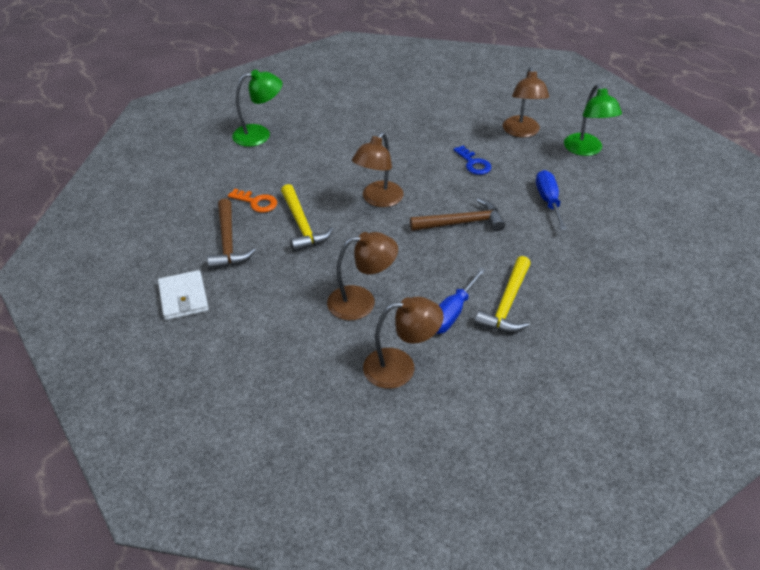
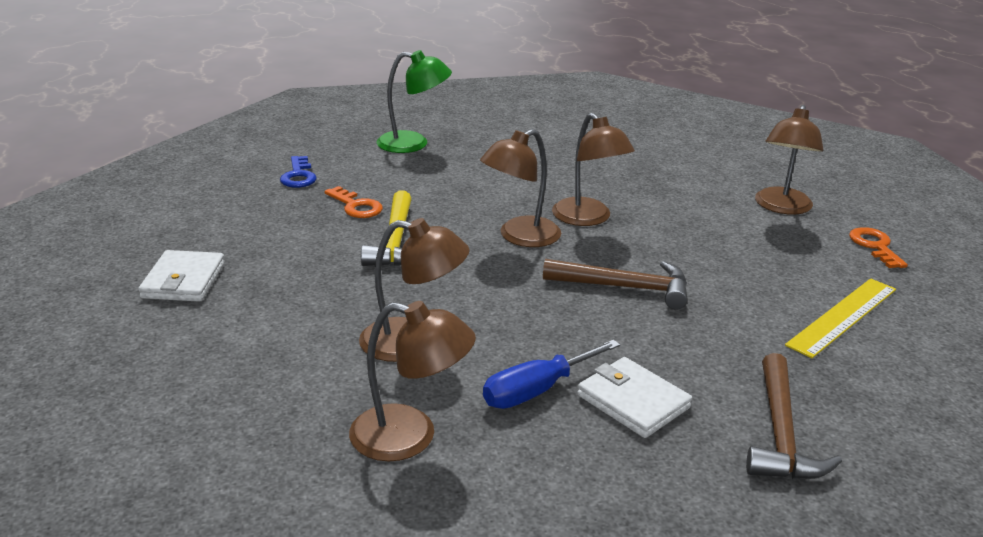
camera: 20 degrees right, 15 degrees down
(228, 242) = (287, 238): brown hammer -> brown hammer (780, 433)
(412, 172) = (588, 218): none -> brown lamp
(473, 163) = (686, 227): blue key -> blue key (298, 176)
(507, 304) = (633, 401): yellow hammer -> white wallet
(548, 201) = (778, 292): blue screwdriver -> none
(586, 150) = (875, 246): green lamp -> orange key
(589, 209) = (842, 316): none -> yellow ruler

